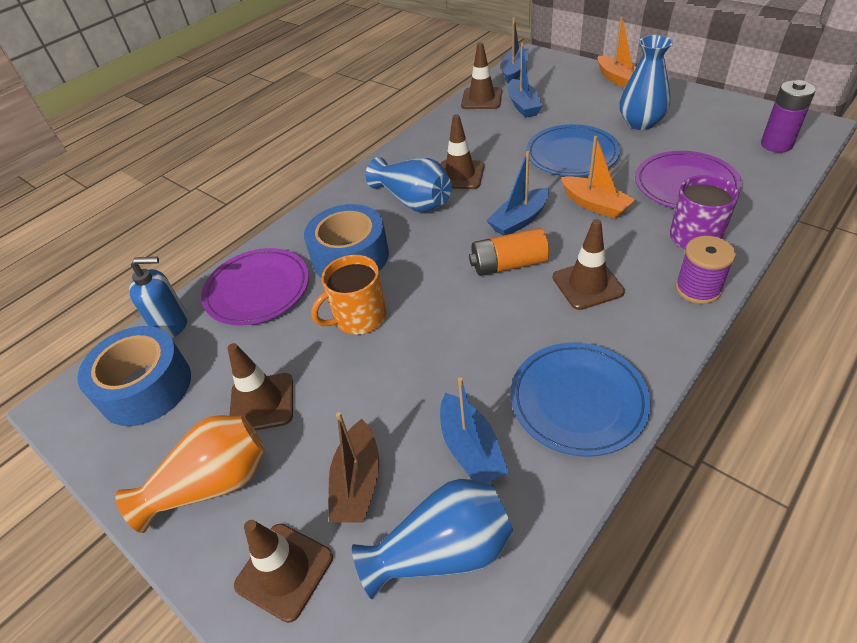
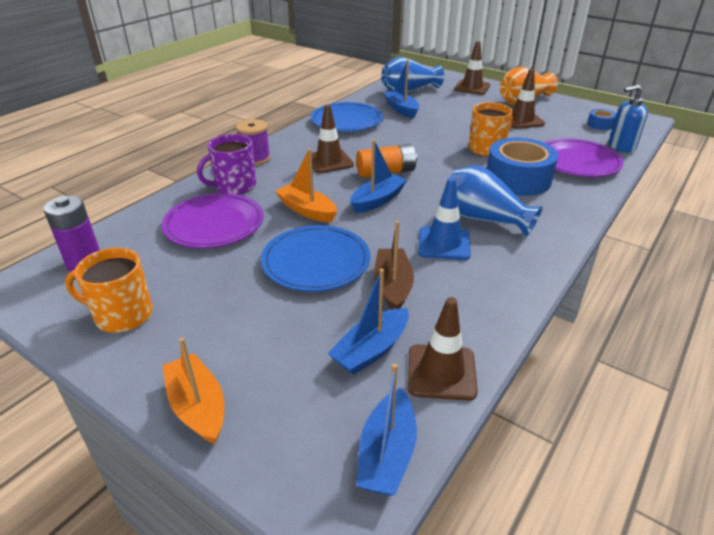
camera: 170 degrees right, 10 degrees down
(146, 387) = (600, 124): blue tape -> blue tape, size x0.46
(357, 482) = (453, 102): brown boat -> brown boat (392, 286)
(459, 175) = (444, 243): brown traffic cone -> blue traffic cone
(523, 105) = (371, 350): blue boat -> blue boat turned 120 degrees counterclockwise
(640, 123) = (213, 304): blue vase -> none
(704, 113) = (122, 315): none -> orange mug

